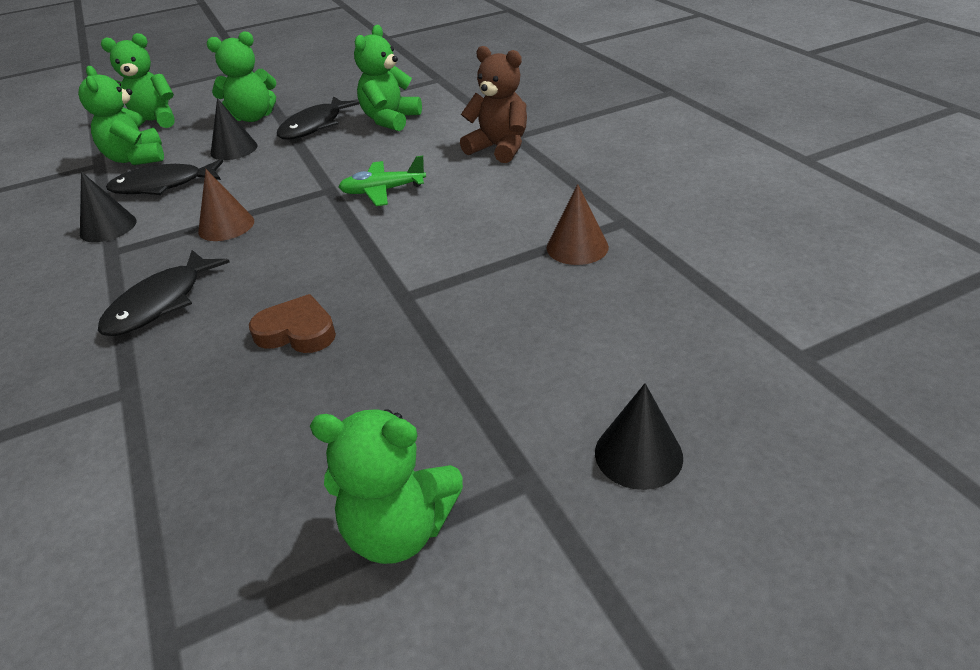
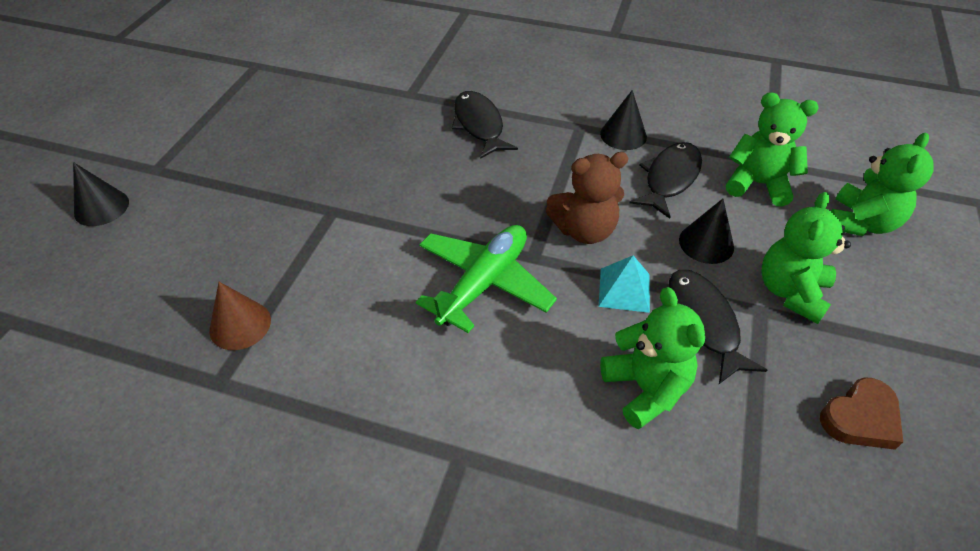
camera: 130 degrees right, 10 degrees up
(226, 226) = (546, 182): brown cone -> none
(297, 331) = (369, 157): brown heart -> brown heart (860, 418)
(319, 152) = (624, 290): none -> turquoise pyramid
(383, 191) = (484, 283): green plane -> green plane, size x1.56
(399, 530) = (201, 126): green teddy bear -> none
(499, 148) = (451, 418): brown teddy bear -> brown teddy bear (584, 230)

